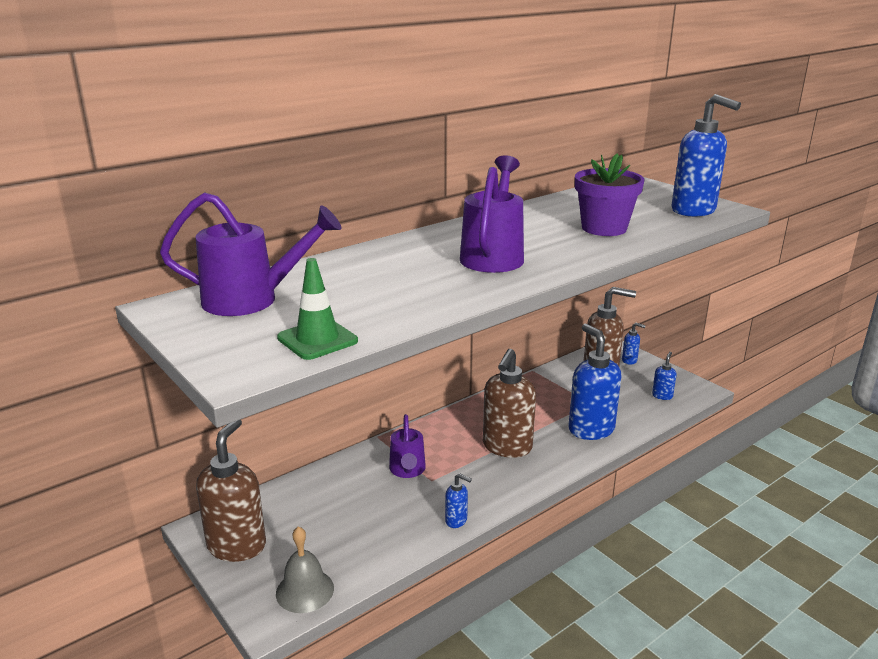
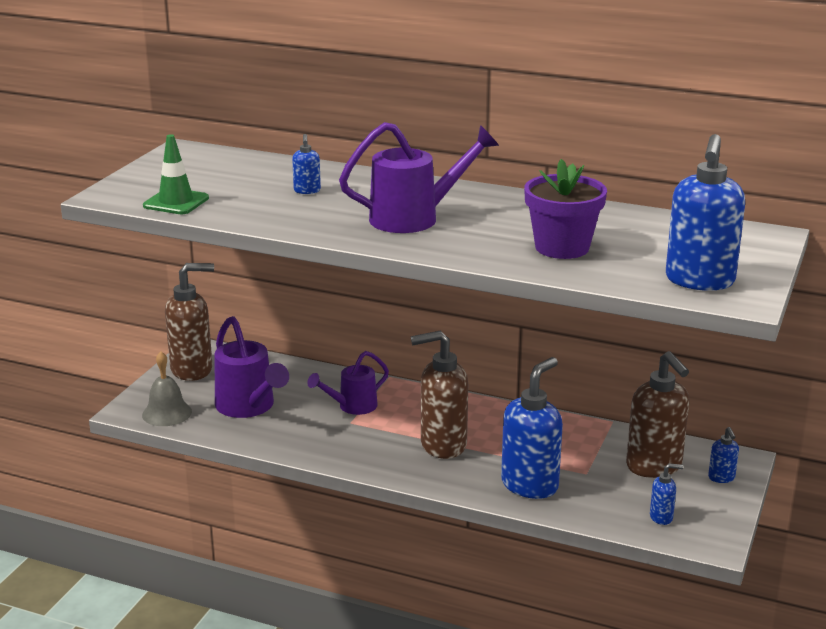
camera: 60 degrees right, 0 degrees up
(251, 300) = (220, 167): purple watering can -> purple watering can (248, 407)
(456, 520) = (304, 451): blue soap dispenser -> blue soap dispenser (307, 191)

